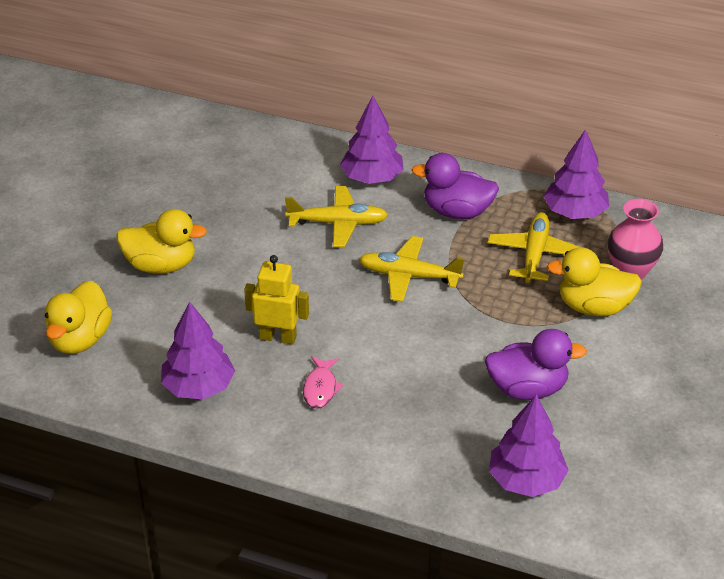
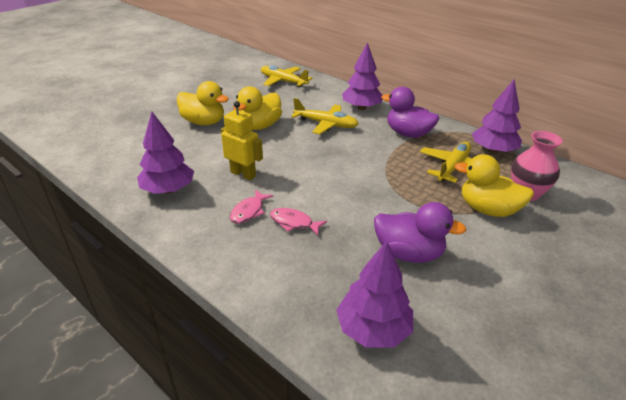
camera: 20 degrees right, 5 degrees down
(80, 339) = (123, 147): yellow duck -> yellow duck (260, 126)
(382, 388) = (293, 223): none -> pink fish
(408, 276) = (355, 160): yellow plane -> yellow plane (283, 81)

